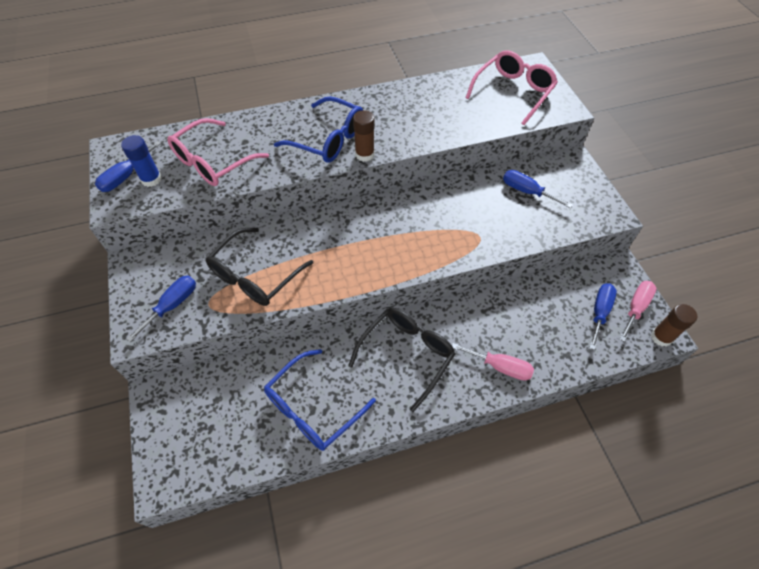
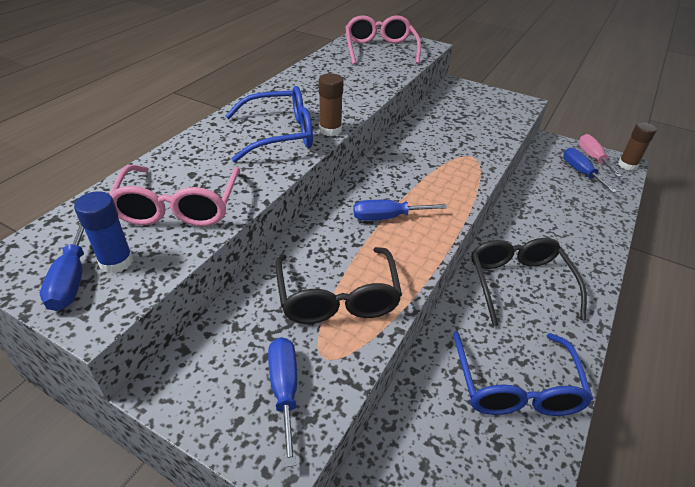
camera: 45 degrees left, 15 degrees down
(500, 367) = (583, 244): pink screwdriver -> none
(527, 191) = (457, 114): blue screwdriver -> blue screwdriver (387, 217)

